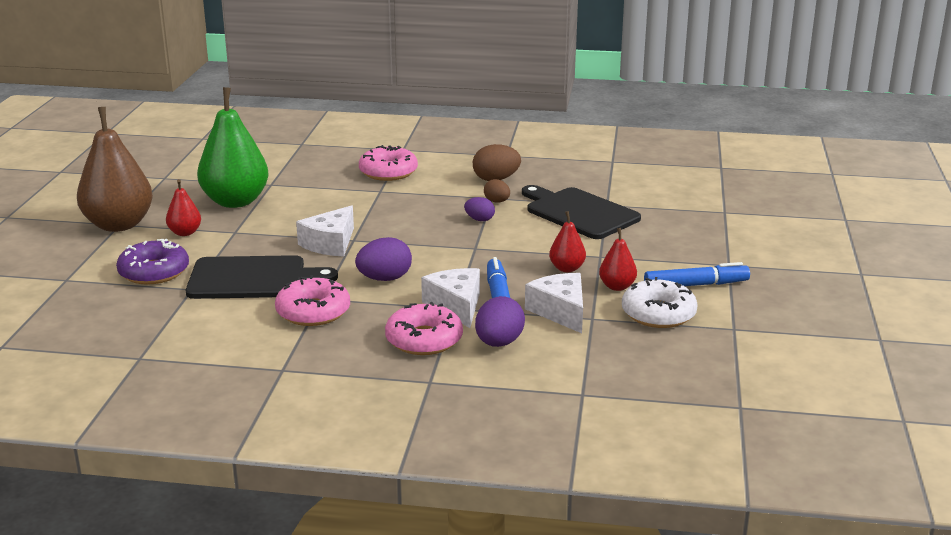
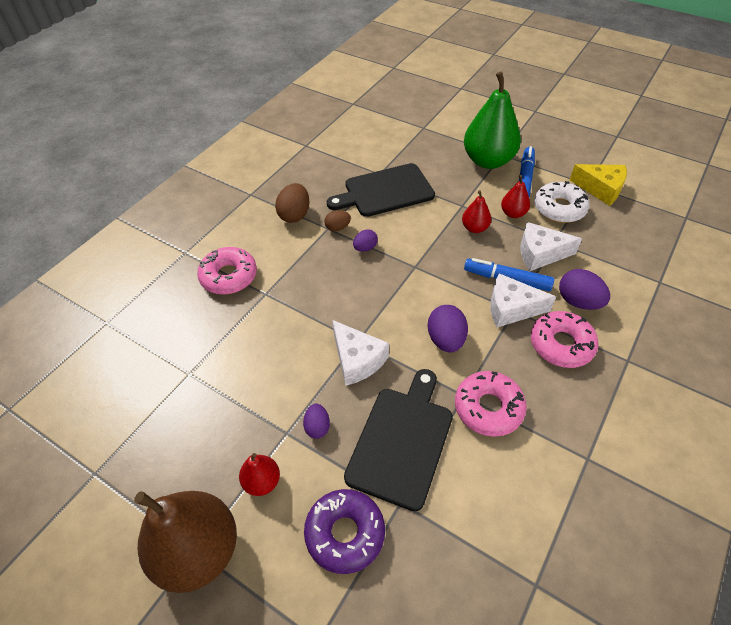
camera: 65 degrees left, 25 degrees up
(235, 201) = (212, 415): green pear -> green pear (488, 161)
(247, 242) = (317, 427): none -> purple egg
(732, 338) = (601, 189): none -> yellow cheese

